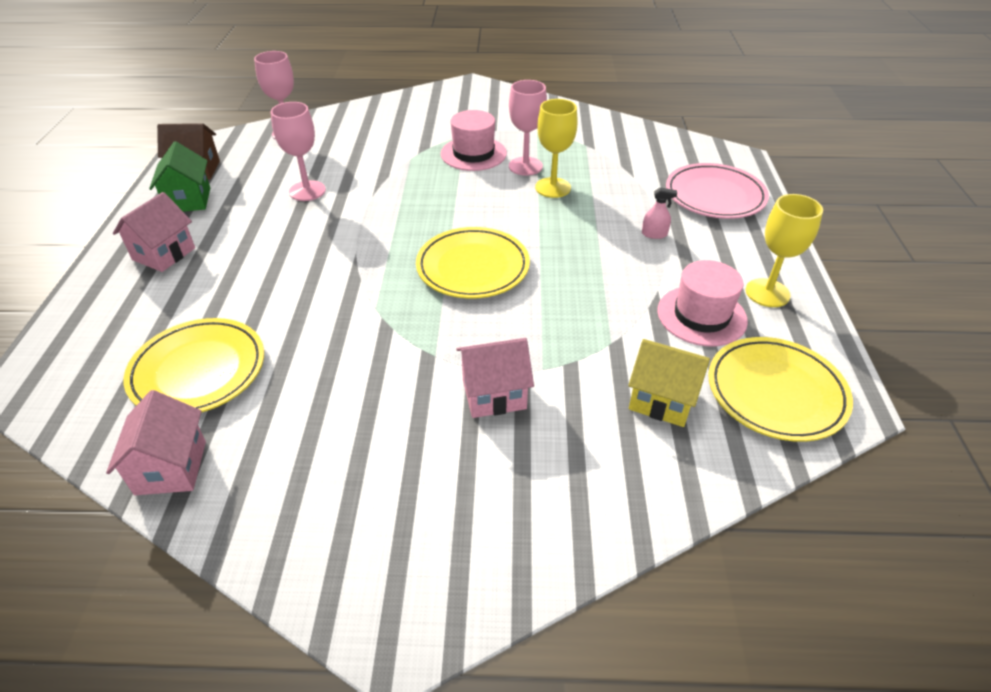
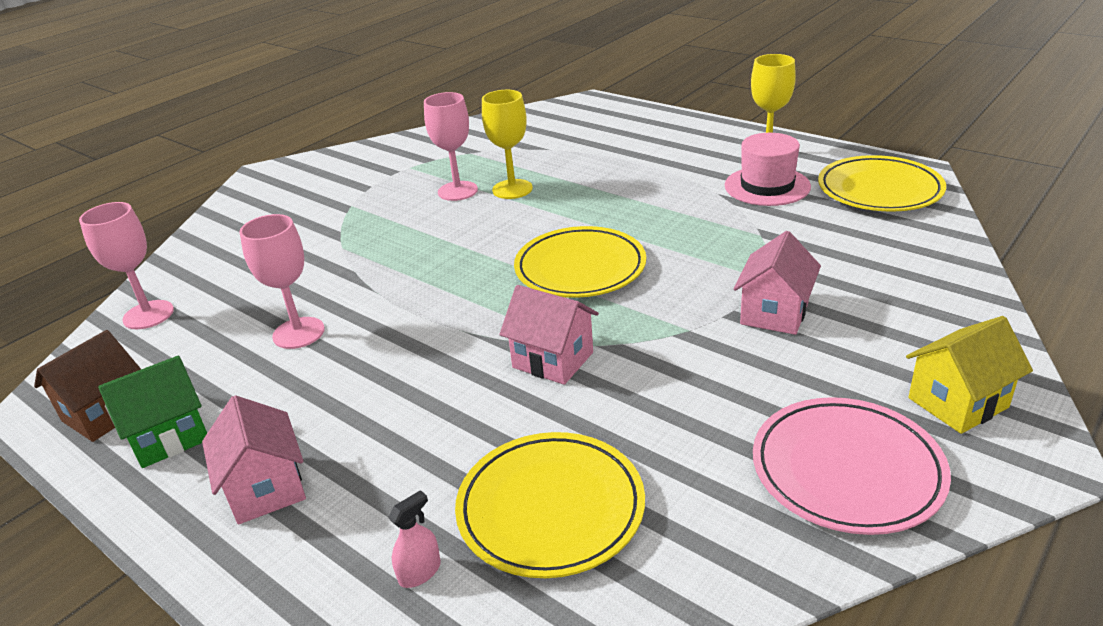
camera: 50 degrees left, 10 degrees down
(171, 467) = (707, 572): pink house -> pink house (553, 360)
(188, 200) = (169, 437): green house -> green house turned 60 degrees counterclockwise
(473, 154) = (393, 210): pink hat -> none
(654, 234) = (642, 168): pink spray bottle -> pink spray bottle (419, 572)
(662, 400) = (850, 236): yellow house -> yellow house (958, 402)
(714, 196) = (624, 128): pink plate -> pink plate (847, 470)

